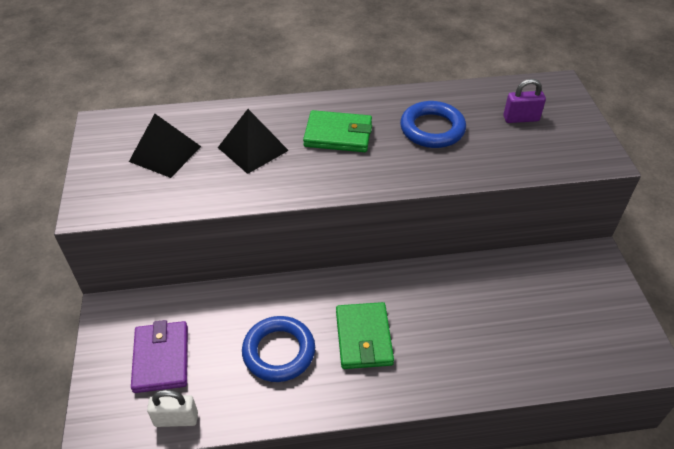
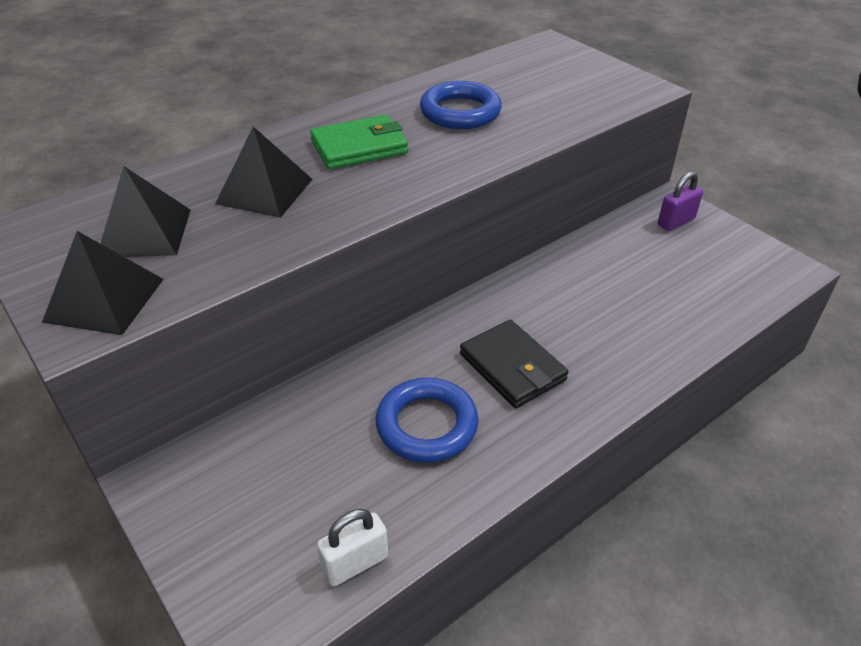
camera: 30 degrees left, 5 degrees down
(114, 193) = (104, 300): none -> black pyramid
(161, 358) = (278, 503): purple wallet -> none
(363, 338) = (512, 367): green wallet -> black wallet
(521, 118) = (541, 79): purple padlock -> purple padlock (676, 222)

